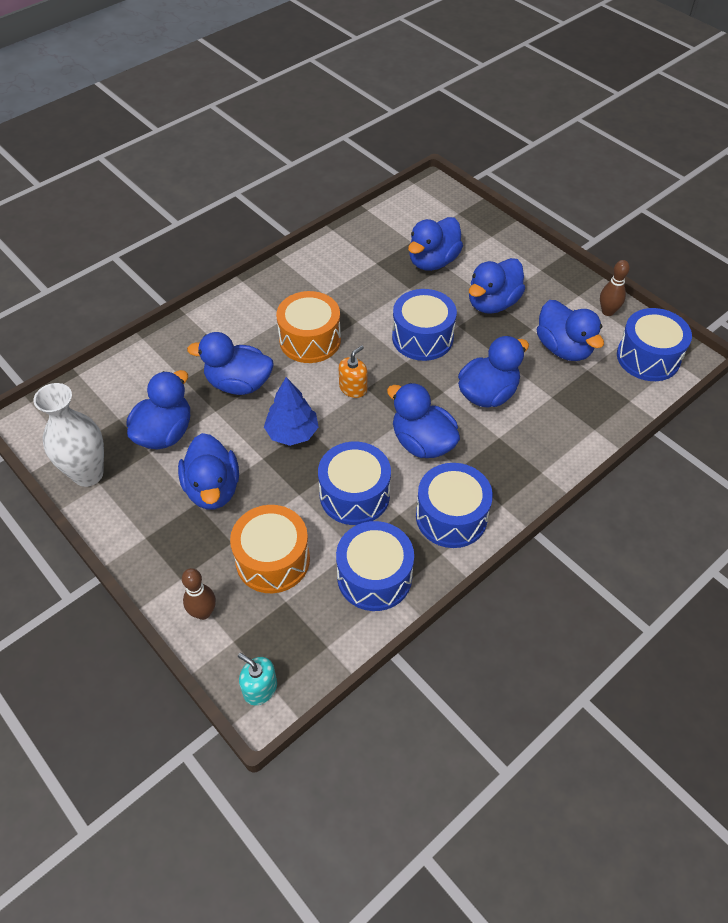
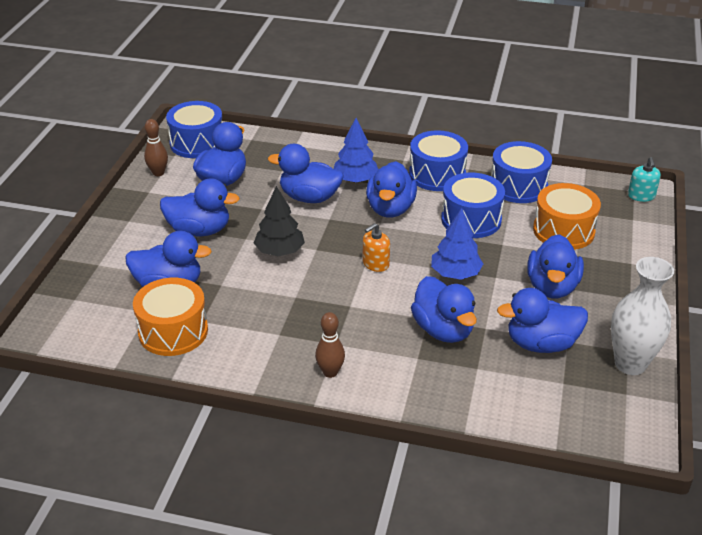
camera: 125 degrees left, 15 degrees down
(203, 612) = (635, 240): brown bowling pin -> brown bowling pin (330, 372)
(213, 489) = (552, 287): blue duck -> blue duck turned 150 degrees clockwise
(310, 340) = (348, 313): orange drum -> orange drum (173, 331)
(353, 388) = (375, 264): orange soap dispenser -> orange soap dispenser turned 45 degrees counterclockwise
(422, 337) = (279, 251): blue drum -> black tree
(492, 443) = (355, 180): none -> blue tree

